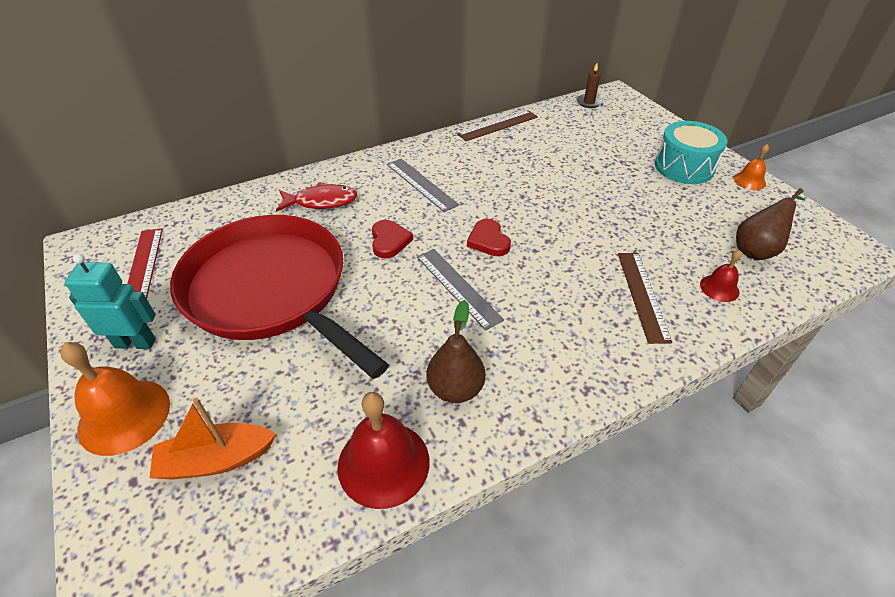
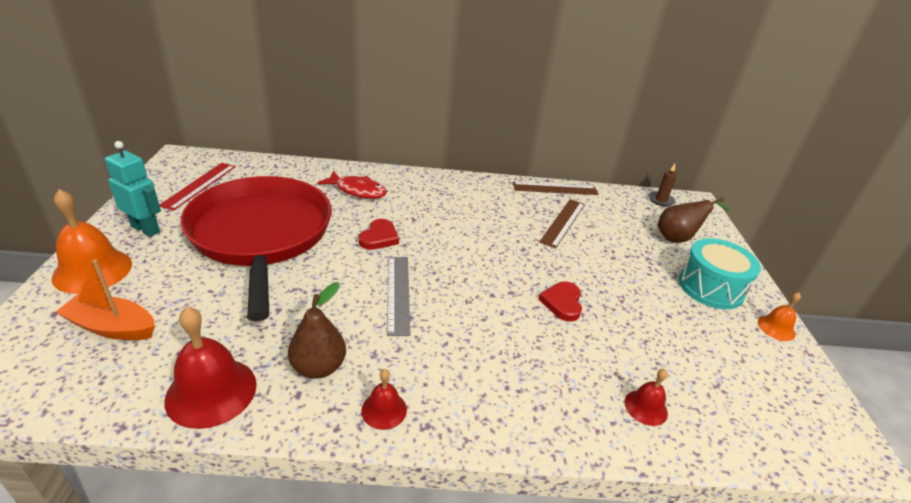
camera: 25 degrees right, 10 degrees down
(421, 184) = (446, 207): grey ruler -> none
(488, 240) = (459, 270): red heart -> red heart (562, 303)
(543, 395) = (384, 410): none -> red bell
(642, 295) = (557, 375): brown ruler -> brown ruler (563, 222)
(757, 249) = (724, 392): brown pear -> brown pear (678, 238)

